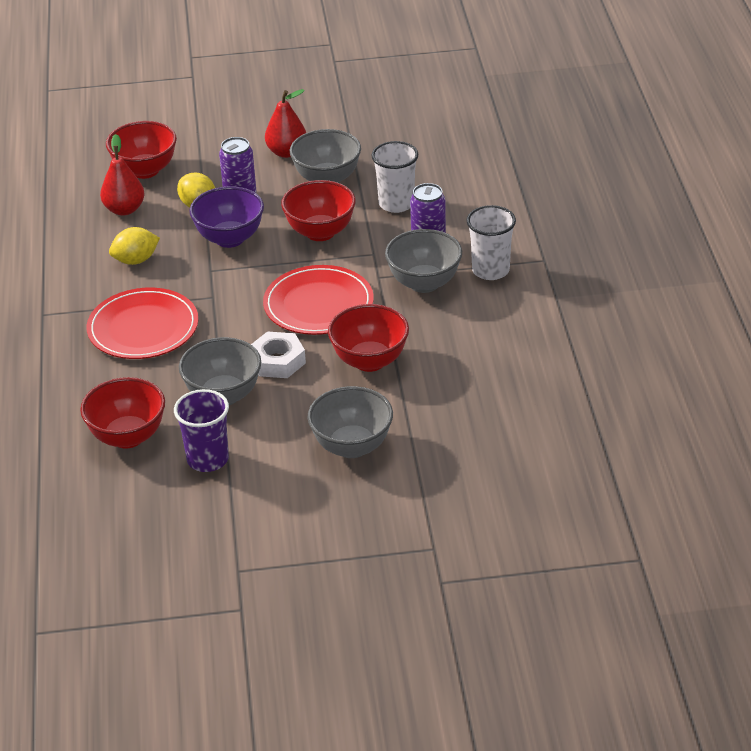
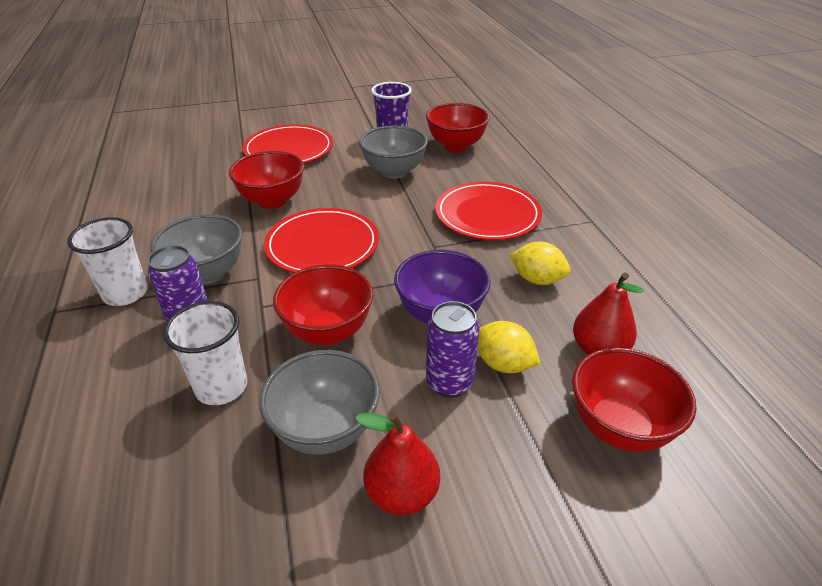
camera: 170 degrees right, 0 degrees up
(136, 260) = (537, 280): yellow lemon -> yellow lemon turned 60 degrees clockwise
(277, 361) = (354, 196): white nut -> none
(352, 446) = (289, 149): grey bowl -> red plate

